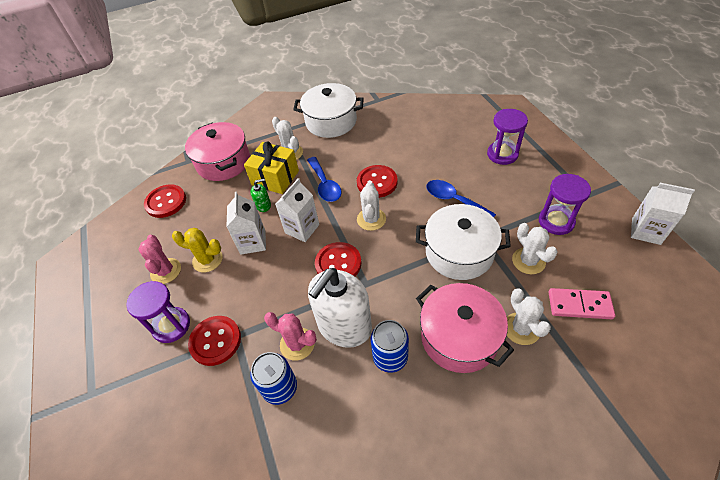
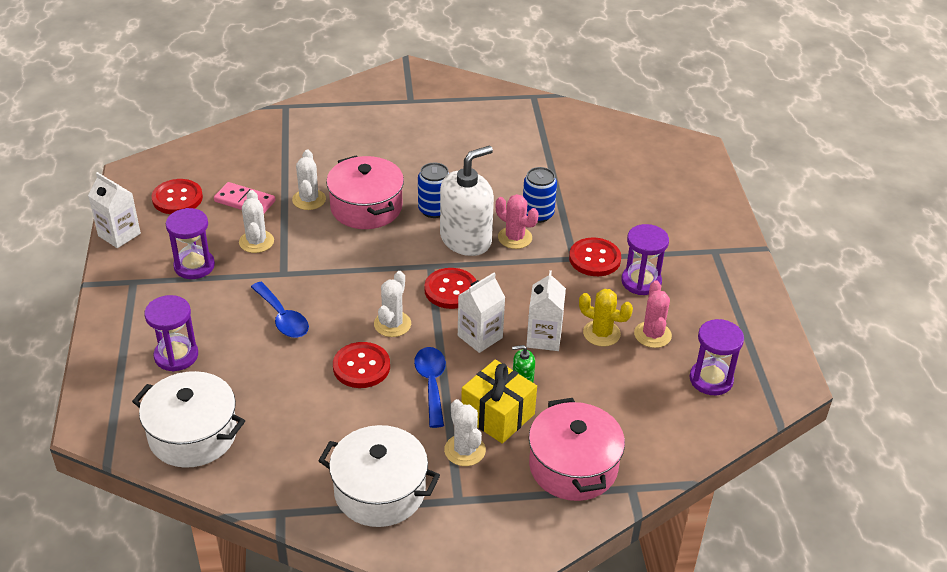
camera: 170 degrees left, 10 degrees down
(125, 245) = (711, 379): none -> purple hourglass
(166, 202) = (662, 425): red button -> red button (177, 198)
(459, 252) = (318, 266): white pot -> white pot (193, 435)

